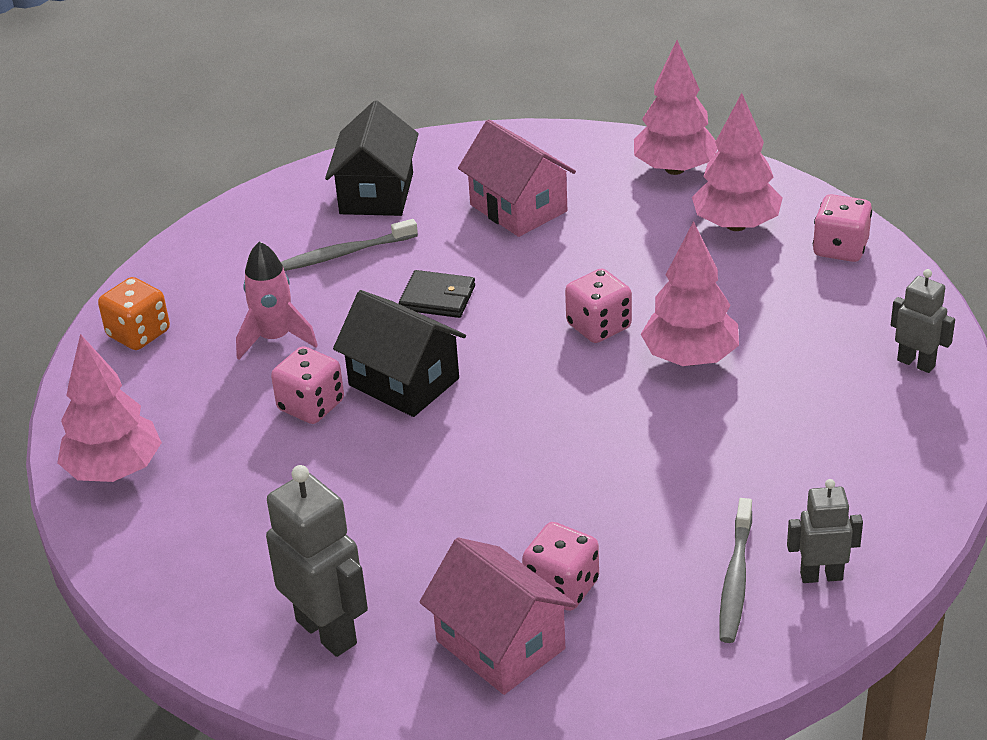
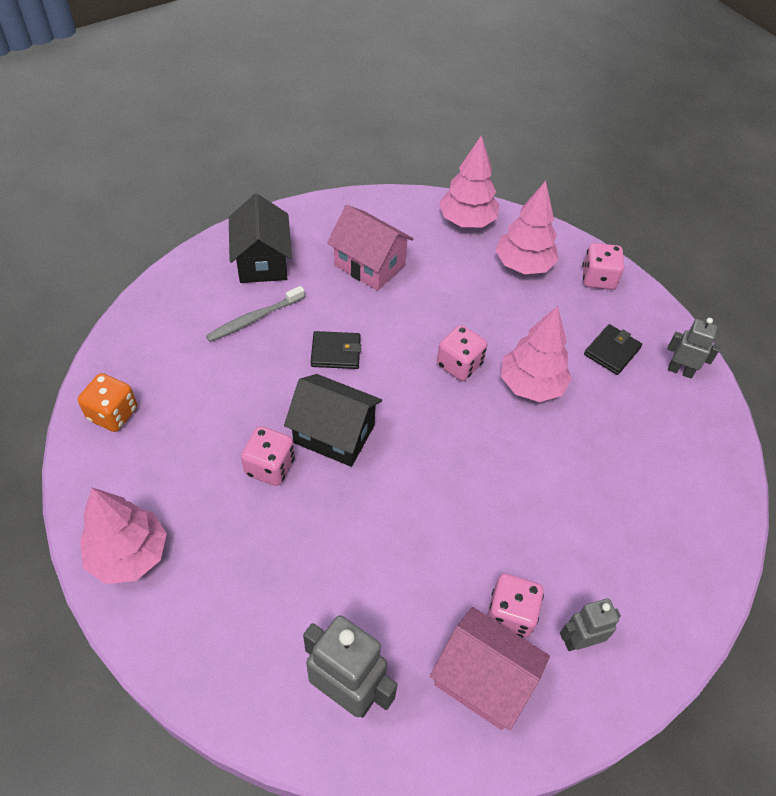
camera: 20 degrees left, 15 degrees up
(275, 338) = (223, 405): pink rocket -> none
(735, 579) = (629, 583): grey toothbrush -> none
(821, 576) = (685, 570): grey robot -> grey robot (579, 641)
(823, 332) = (612, 351): none -> black wallet

